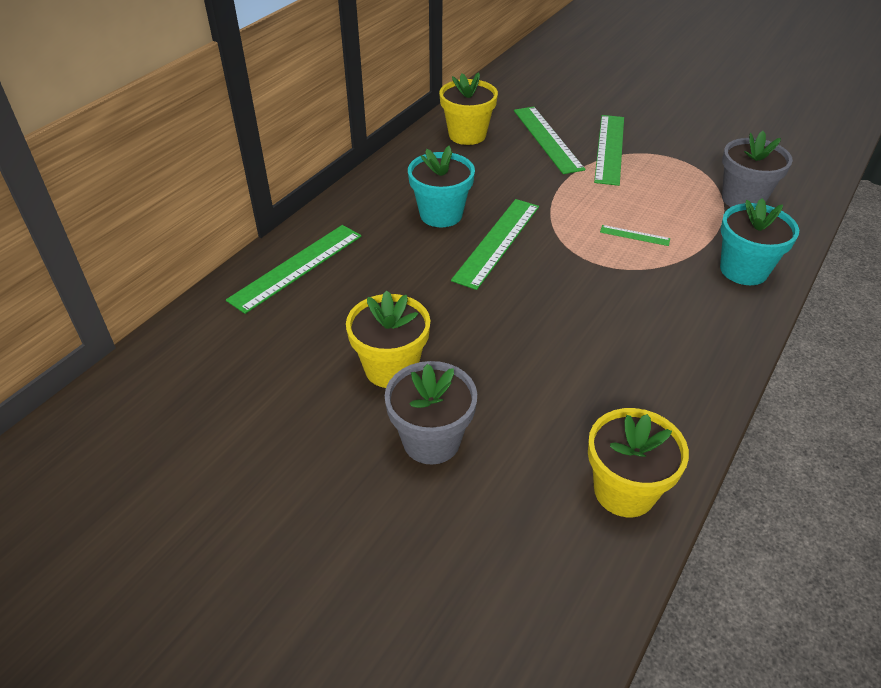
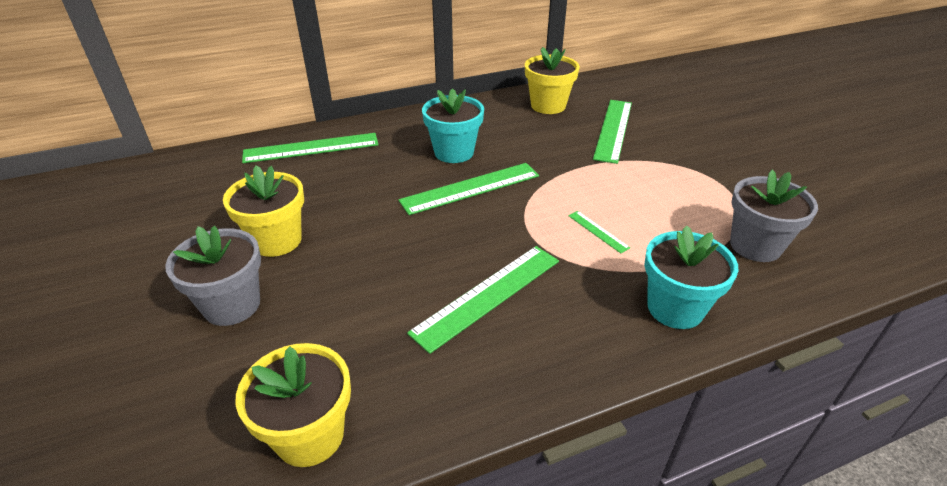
camera: 35 degrees right, 5 degrees down
(609, 149) = (663, 155): green ruler -> green ruler (487, 295)

